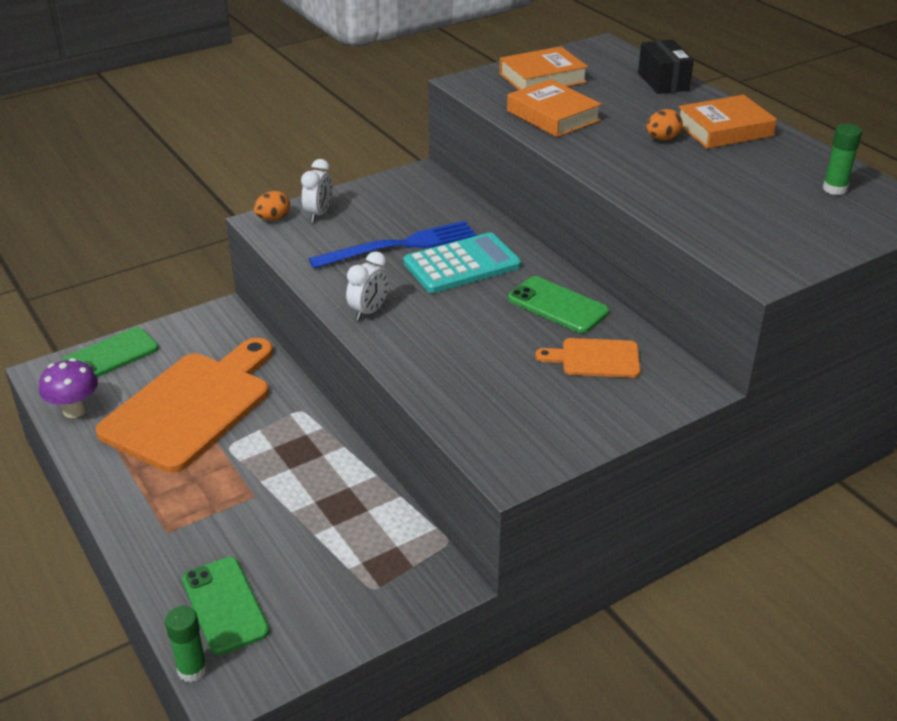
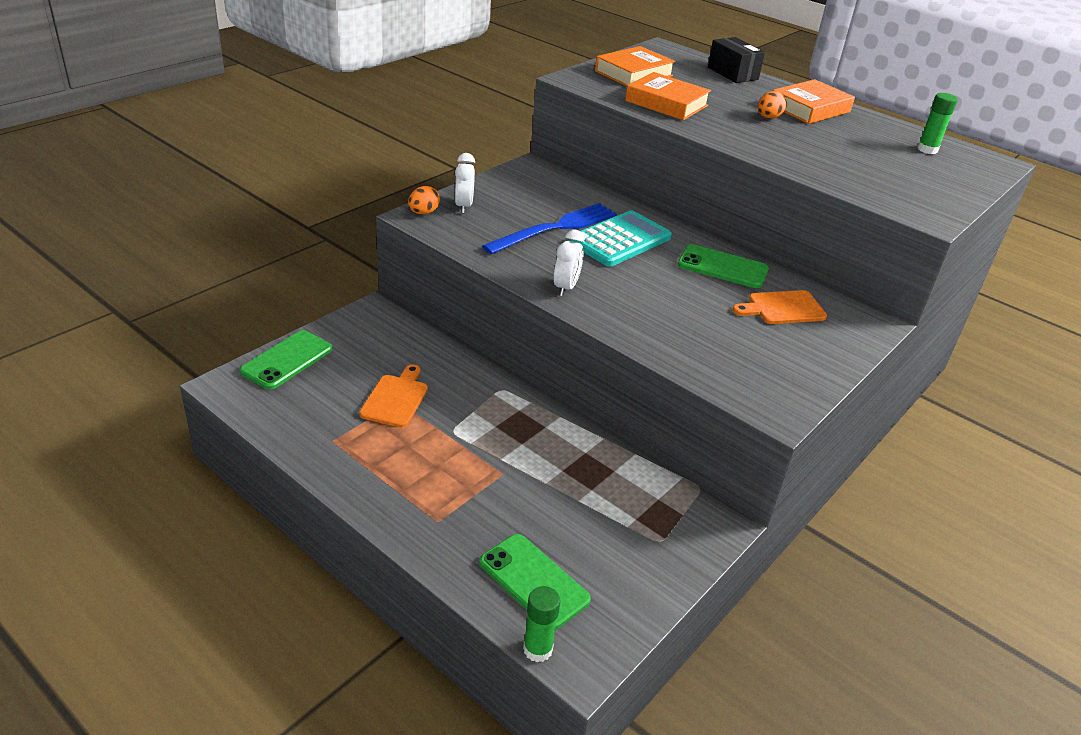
camera: 20 degrees left, 0 degrees up
(75, 410) = (279, 417): purple mushroom -> none
(192, 406) = (396, 398): orange cutting board -> orange cutting board, size x0.46

